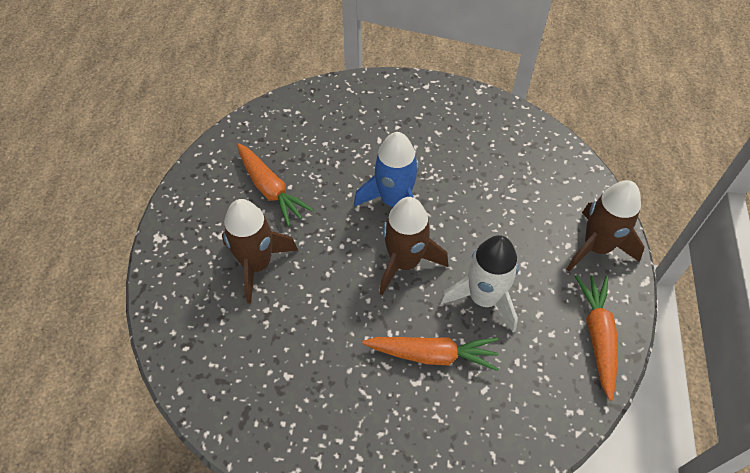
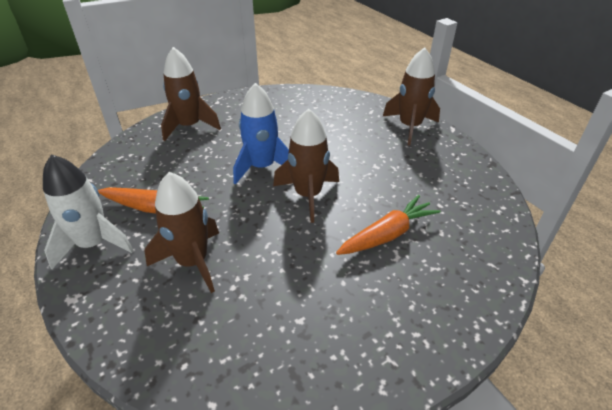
camera: 40 degrees left, 15 degrees down
(373, 106) = (189, 126): none -> brown rocket
(484, 298) = (381, 185): white rocket -> white rocket (94, 244)
(597, 336) = (463, 166): orange carrot -> none

